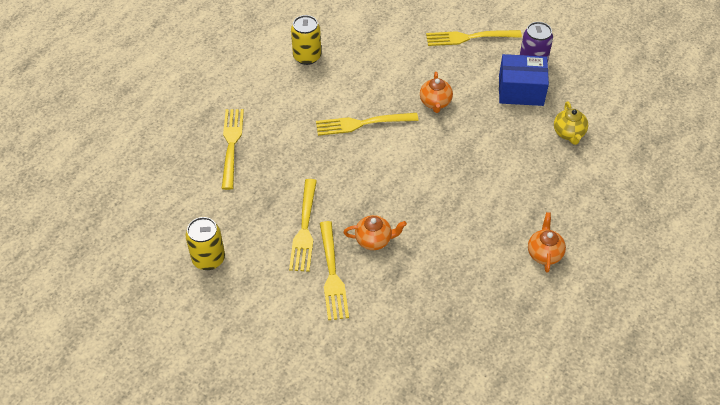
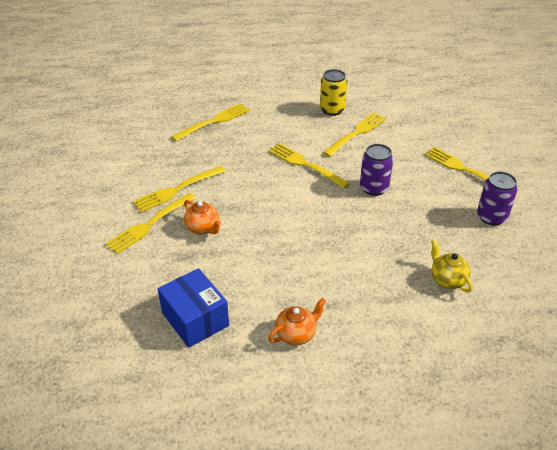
camera: 50 degrees right, 10 degrees down
(208, 259) = (107, 163): yellow can -> none
(356, 64) = (356, 133): none -> yellow fork
(435, 103) = (374, 188): orange teapot -> purple can
(521, 90) = (452, 226): blue box -> blue box (195, 319)
(569, 133) = (447, 279): yellow teapot -> yellow teapot turned 105 degrees clockwise

